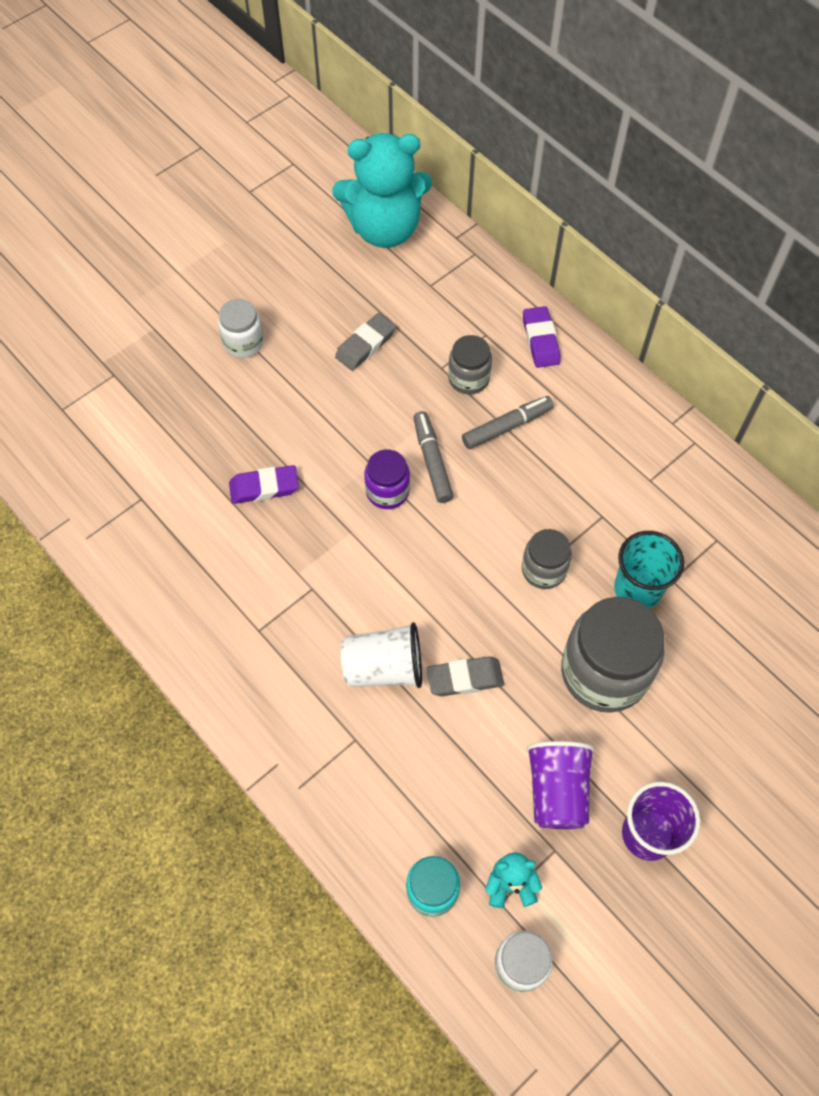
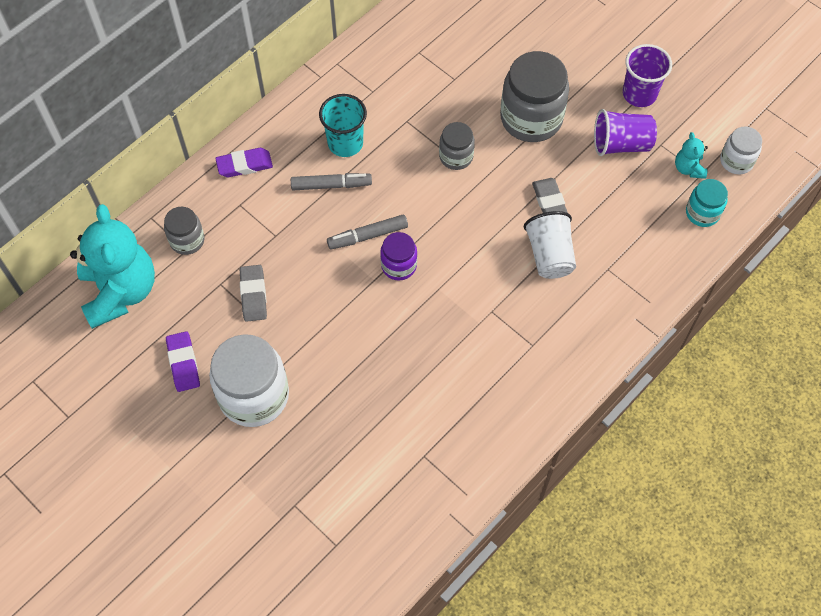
camera: 95 degrees left, 0 degrees up
(243, 342) = (254, 395): white jar -> white jar, size x1.87
(264, 487) = (404, 358): purple eraser -> purple eraser (183, 363)
(365, 345) = (253, 295): grey eraser -> grey eraser turned 45 degrees clockwise
(468, 378) = (285, 215): grey jar -> grey jar (187, 240)
(507, 427) = (331, 185): grey marker -> grey marker turned 120 degrees clockwise
(637, 589) = (464, 99): turquoise cup -> turquoise cup (345, 143)

